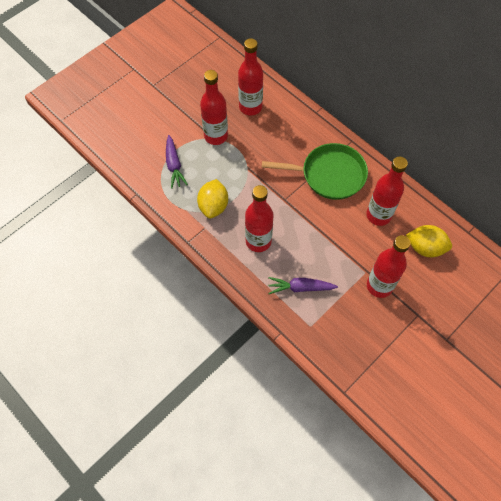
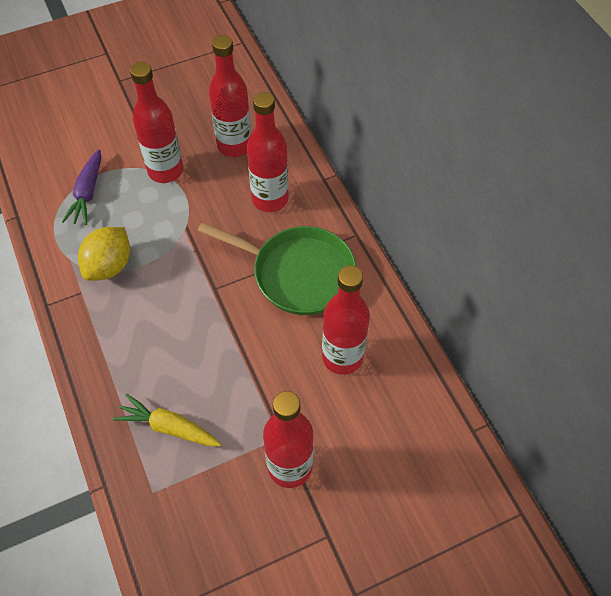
camera: 20 degrees right, 5 degrees down
(258, 241) = (145, 336): red bottle -> red bottle (270, 199)
(300, 287) = (169, 427): purple carrot -> yellow carrot
(425, 248) = (391, 431): yellow lemon -> none

